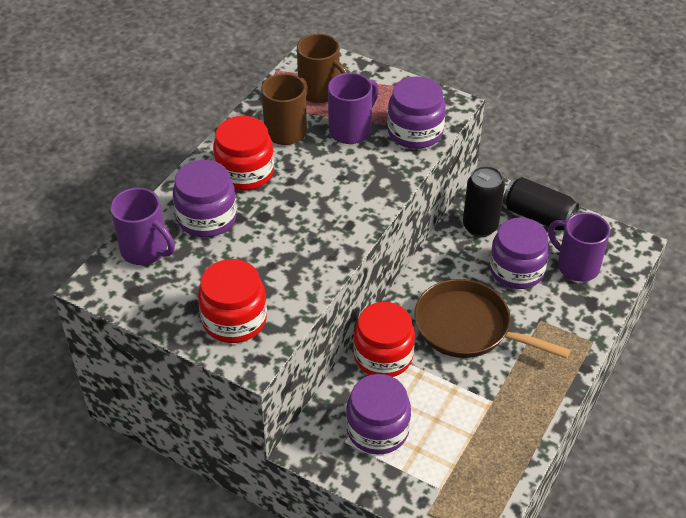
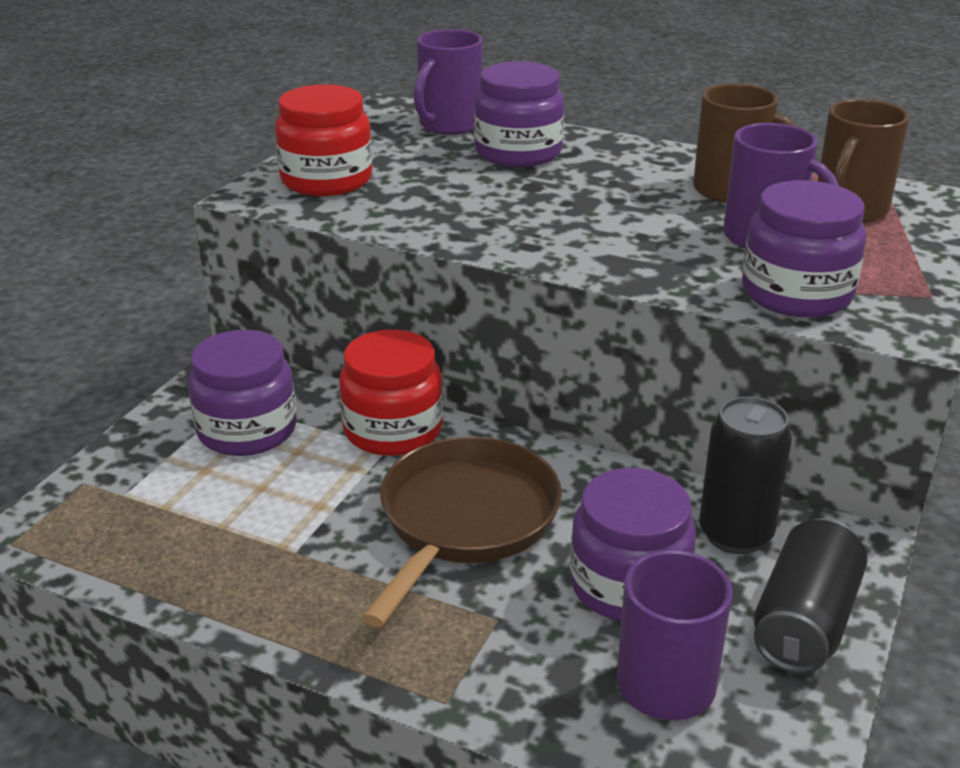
camera: 85 degrees right, 15 degrees down
(245, 172) = (621, 169): red jar -> none

